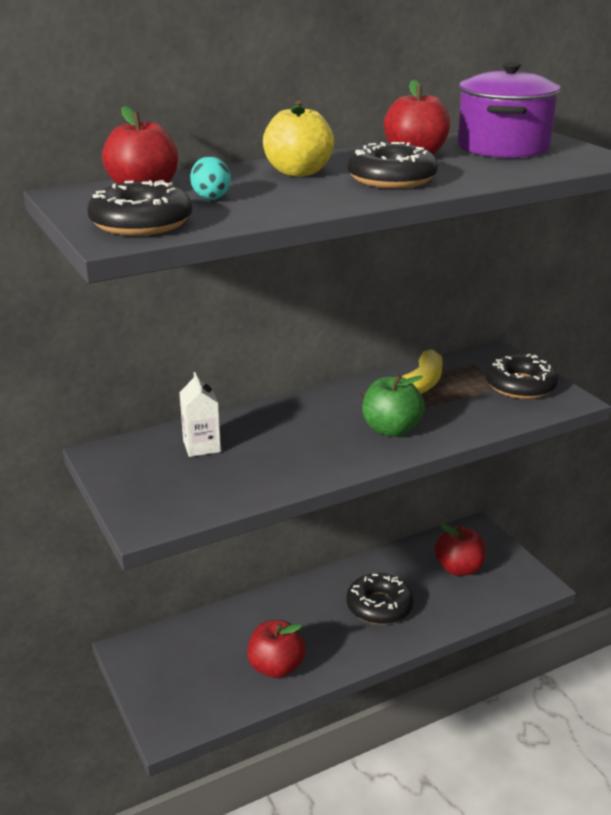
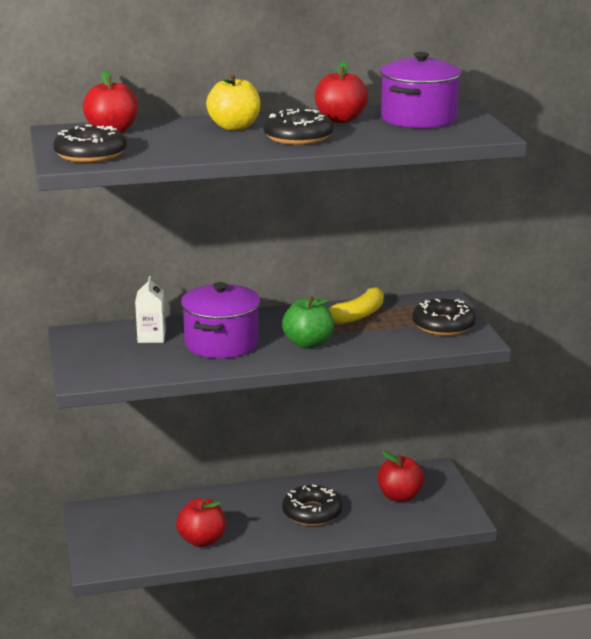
camera: 15 degrees right, 5 degrees down
(211, 197) = (153, 140): turquoise egg -> none
(291, 443) = (221, 343): none -> purple pot

